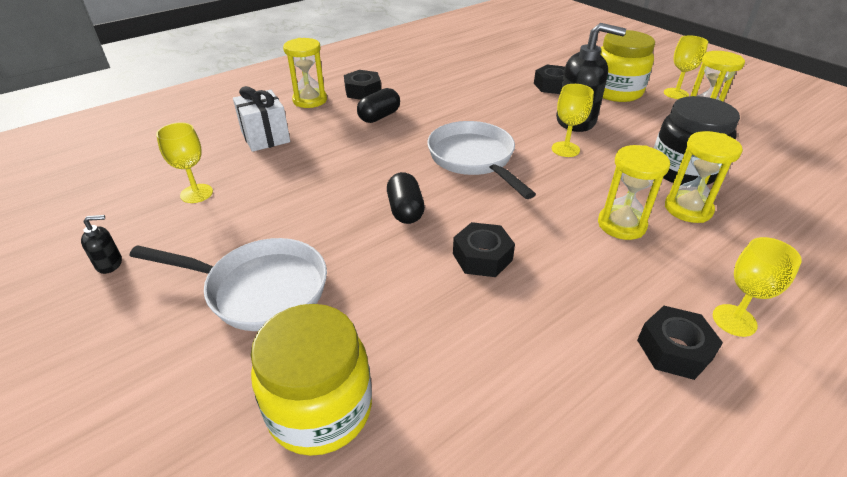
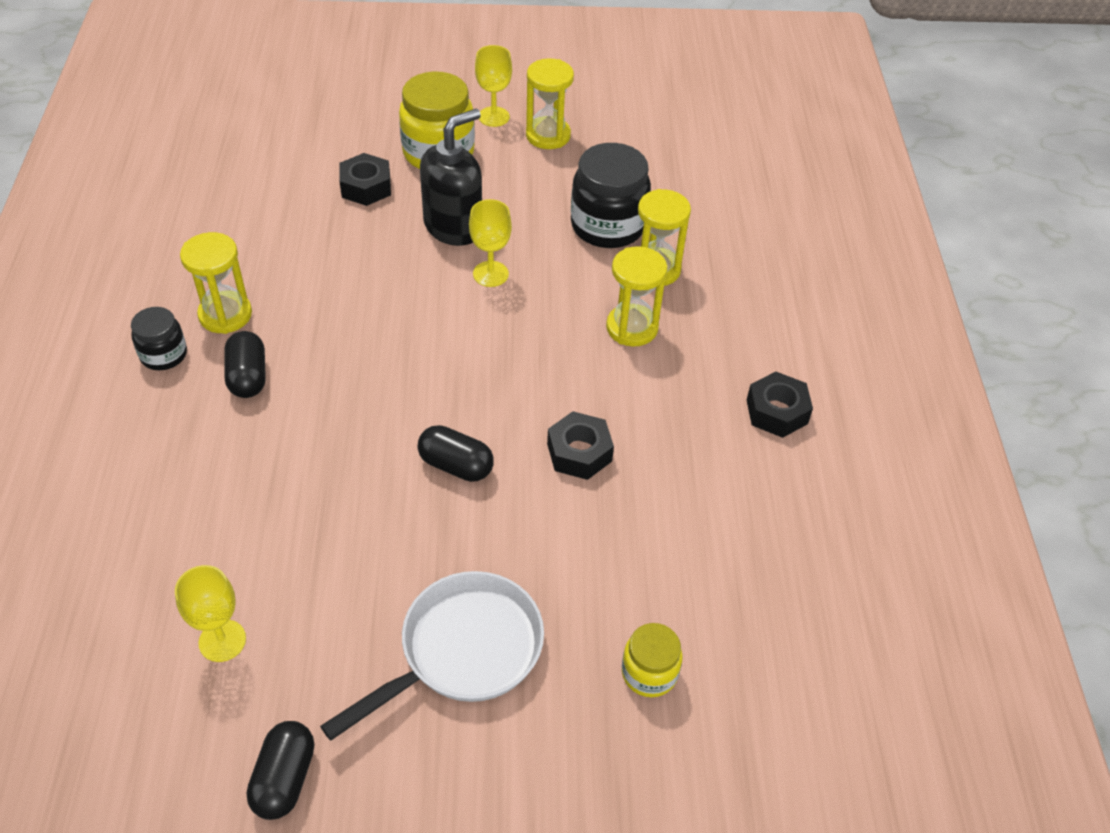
camera: 55 degrees left, 10 degrees up
(109, 264) = (284, 779): black soap dispenser -> black capsule
(265, 137) = (163, 513): white gift -> none
(310, 100) = (119, 420): yellow hourglass -> yellow hourglass (225, 315)
(320, 409) = (649, 673): yellow jar -> yellow jar, size x0.55
(363, 91) = (164, 355): black nut -> black jar
(474, 159) = (429, 354): white pan -> none
(734, 320) = (782, 355): yellow goblet -> none

